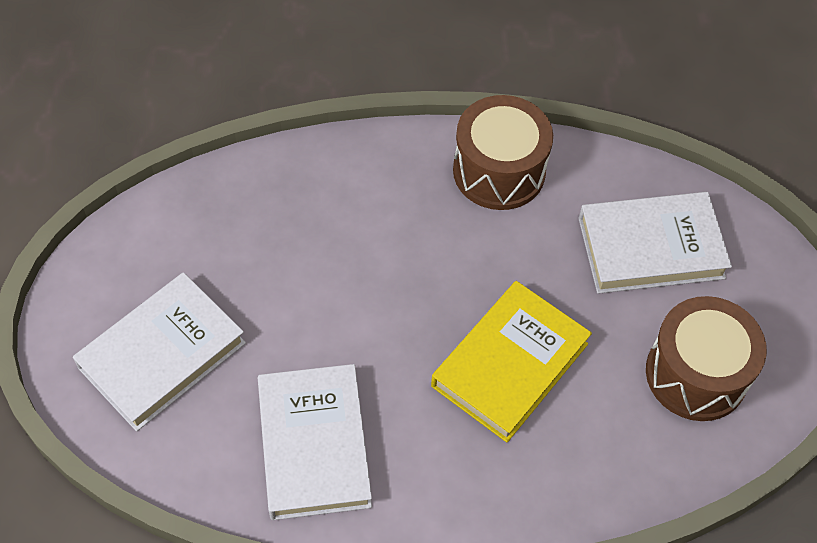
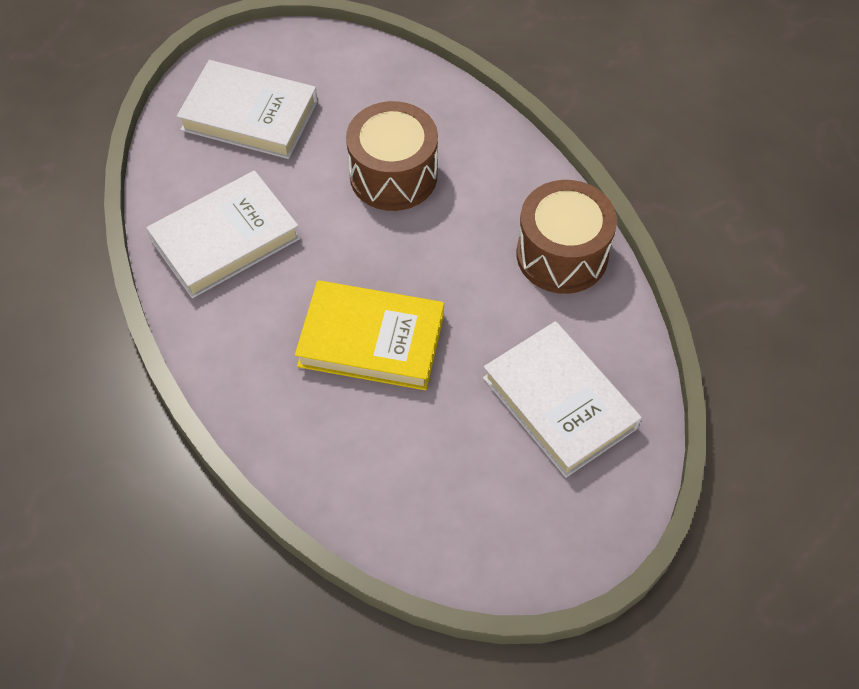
camera: 65 degrees right, 0 degrees up
(696, 374) = (446, 488): brown drum -> brown drum (393, 175)

